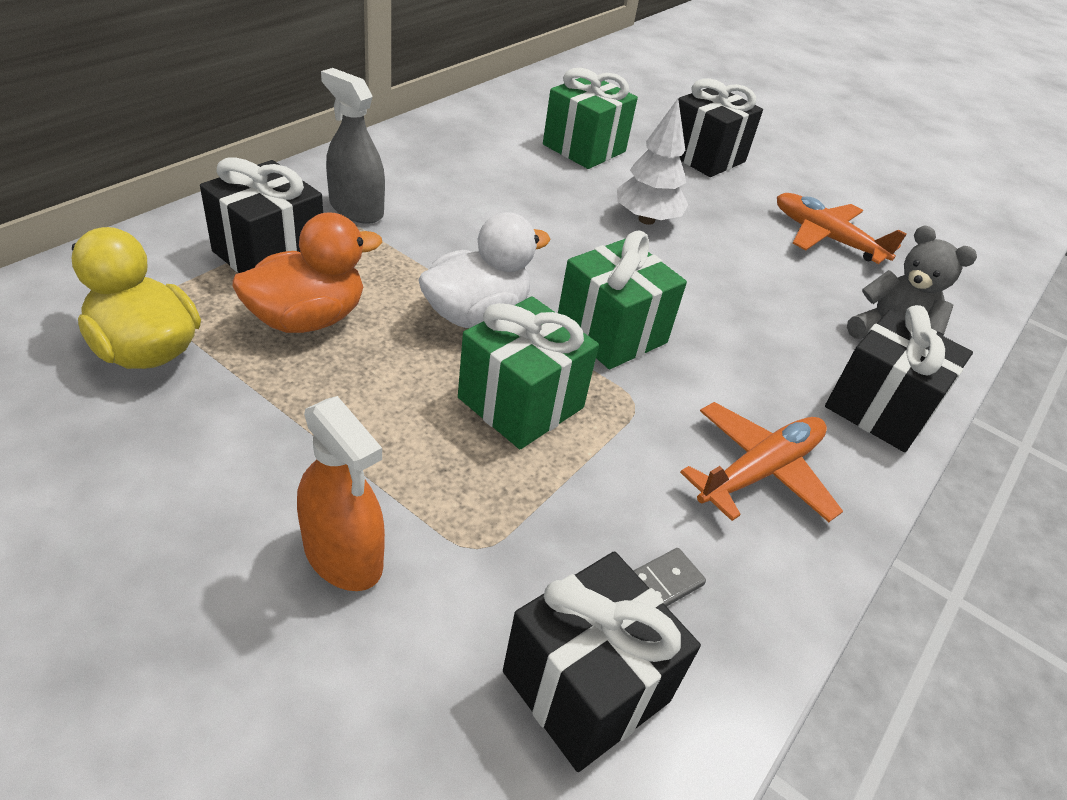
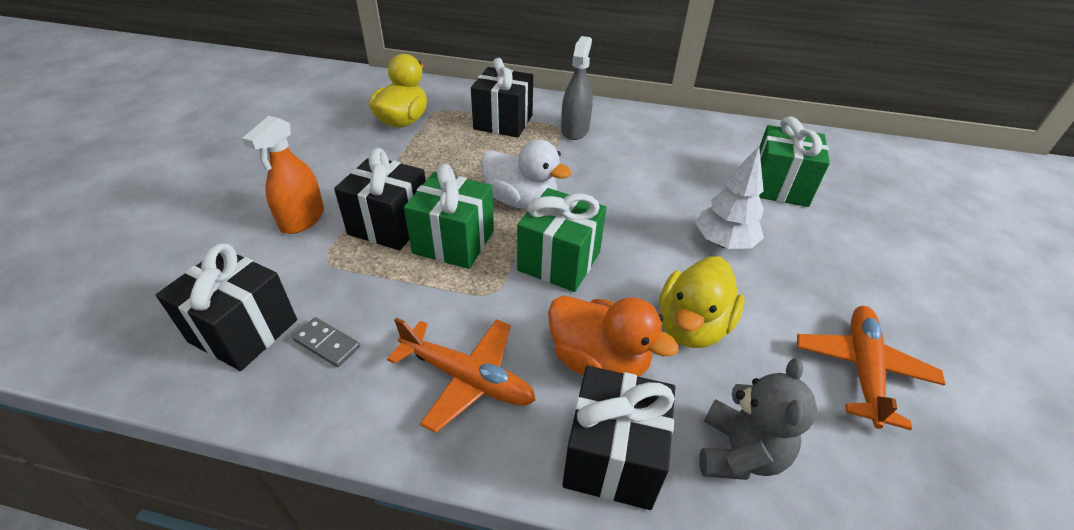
camera: 70 degrees right, 0 degrees up
(308, 319) = (463, 150): orange duck -> orange duck (598, 361)
(705, 157) = (878, 252): black gift -> black gift (389, 225)
(748, 293) = (691, 326): none -> yellow duck

